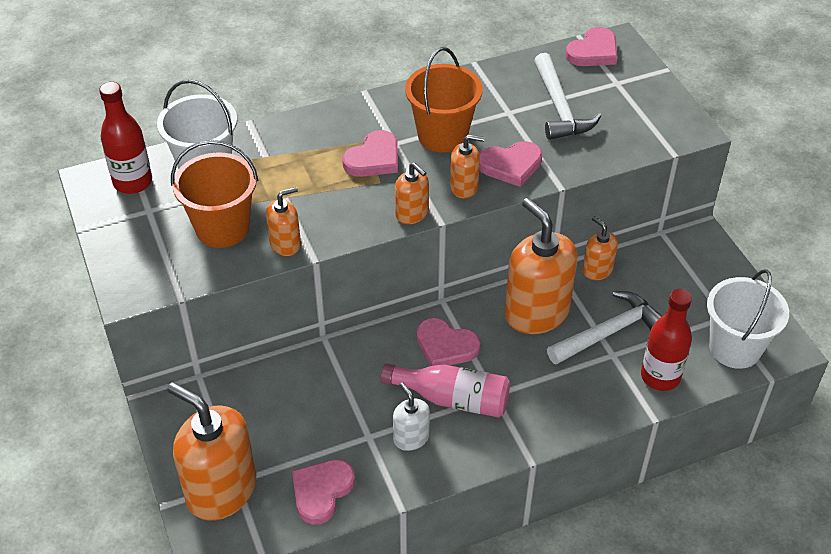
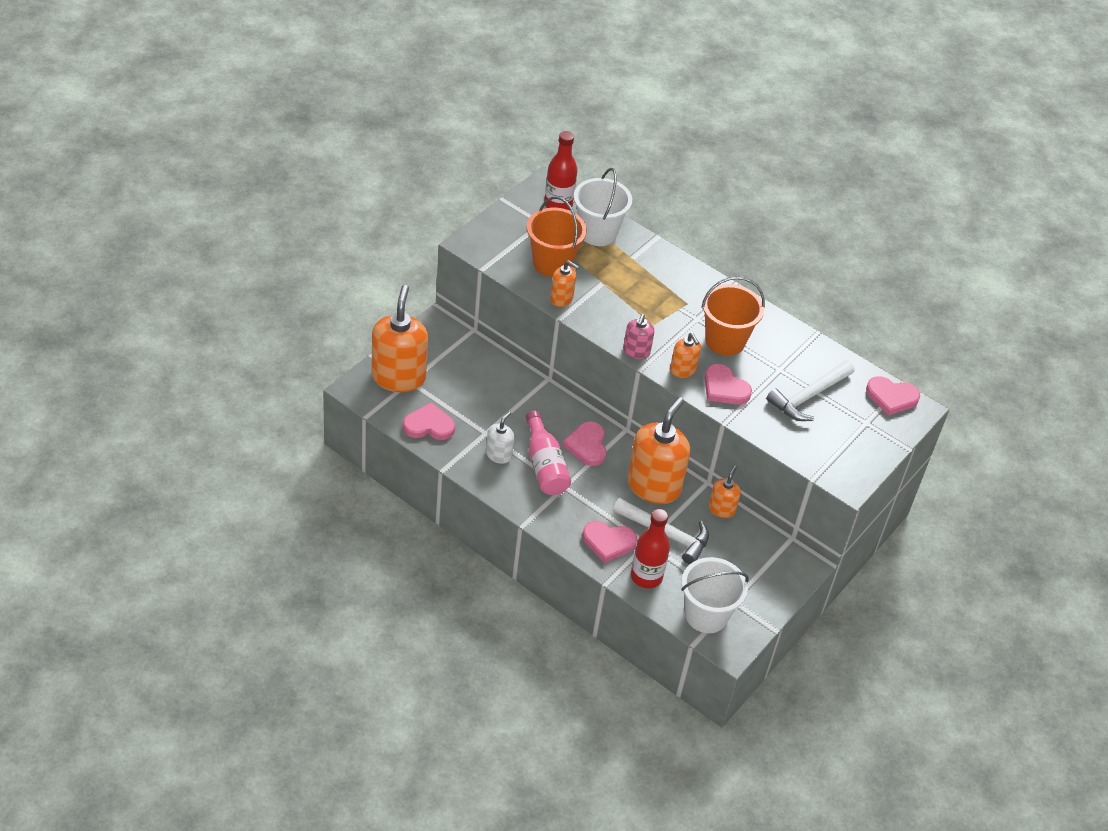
camera: 55 degrees right, 0 degrees up
(374, 158) = (673, 312): pink heart -> pink heart (608, 542)
(412, 214) = (636, 351): orange soap dispenser -> pink soap dispenser

